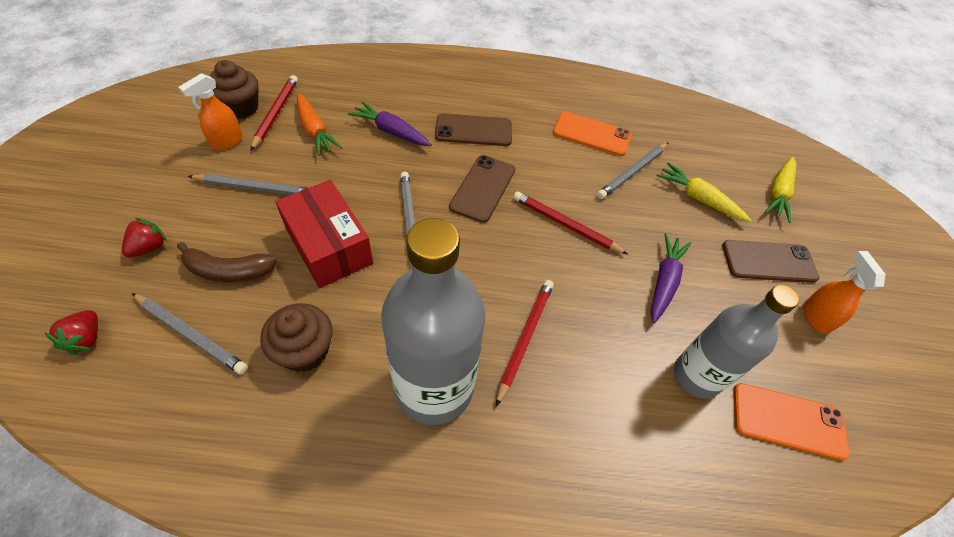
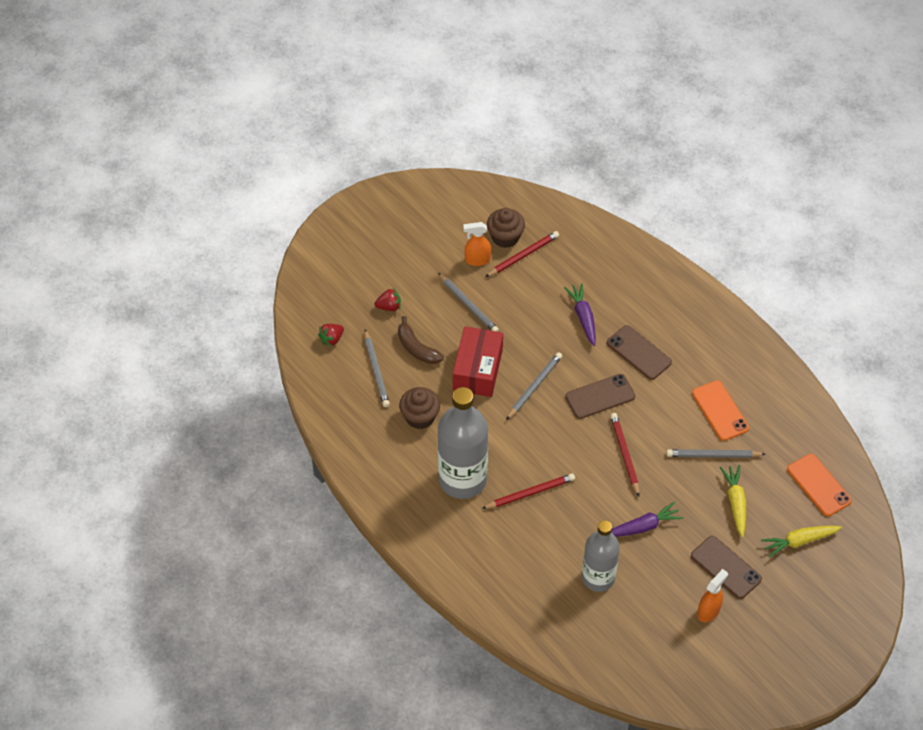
camera: 50 degrees right, 0 degrees up
(315, 130) = (536, 285): orange carrot -> none
(788, 421) = (618, 631): orange phone -> orange phone (818, 485)

